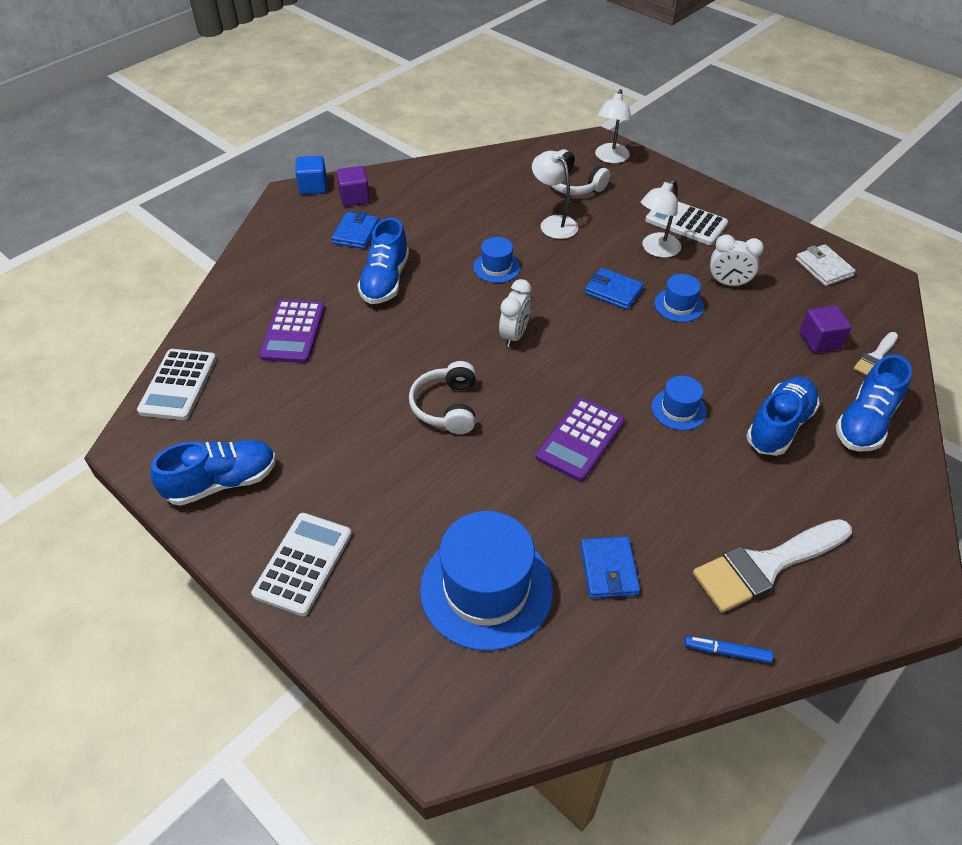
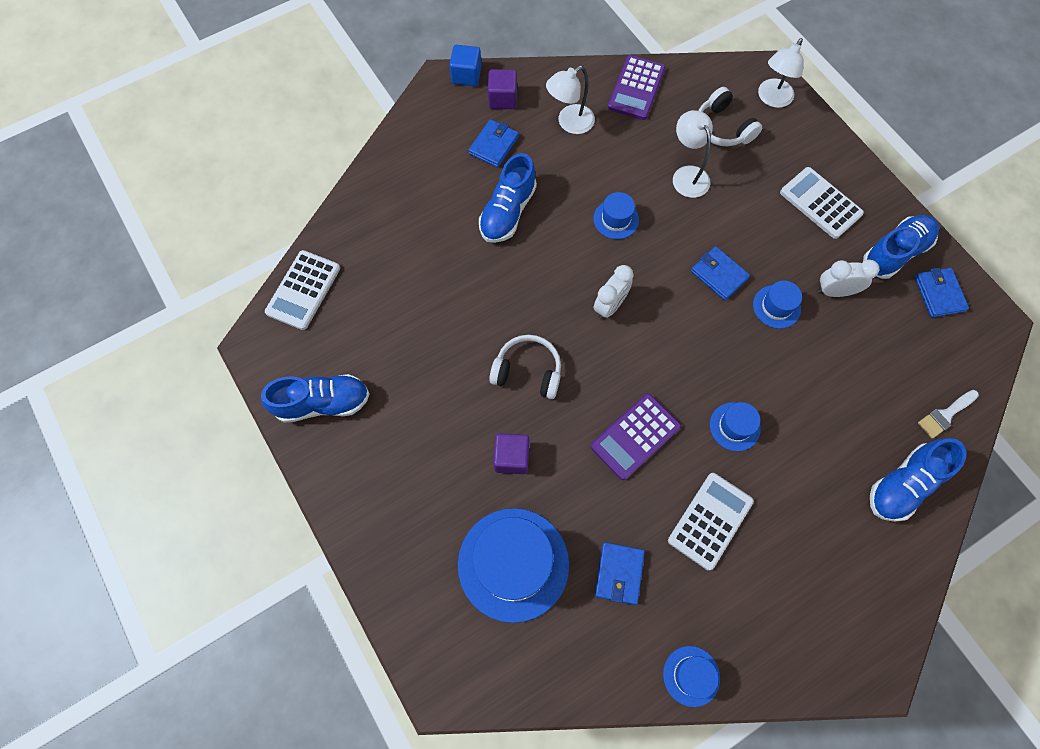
camera: 15 degrees right, 20 degrees up
(293, 332) = (412, 254): purple calculator -> purple calculator (636, 88)
(303, 564) = (372, 500): white calculator -> white calculator (710, 521)
(447, 407) = (528, 371): white headphones -> white headphones turned 90 degrees clockwise
(656, 250) = (778, 232): white lamp -> white lamp (569, 123)
(727, 652) = (691, 676): blue marker -> blue hat
(728, 283) = (835, 291): white clock -> white clock turned 150 degrees clockwise
(765, 566) = (753, 606): white brush -> none
(779, 426) = (821, 468): blue shoe -> blue shoe (895, 253)
(819, 341) = (898, 382): purple cube -> purple cube (511, 458)
(823, 268) = (939, 294): white wallet -> blue wallet

